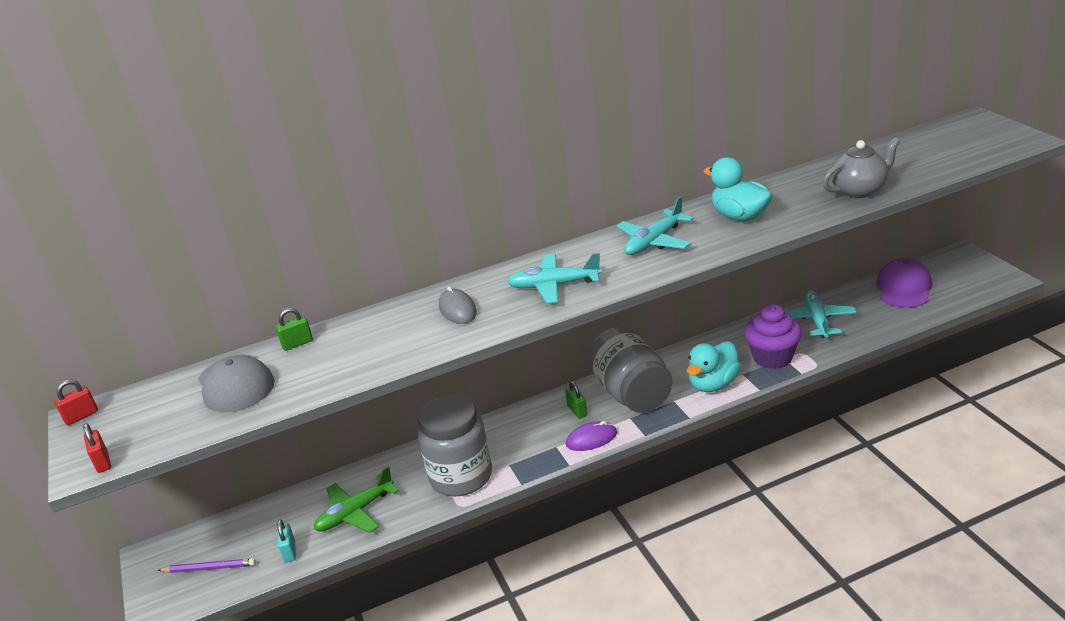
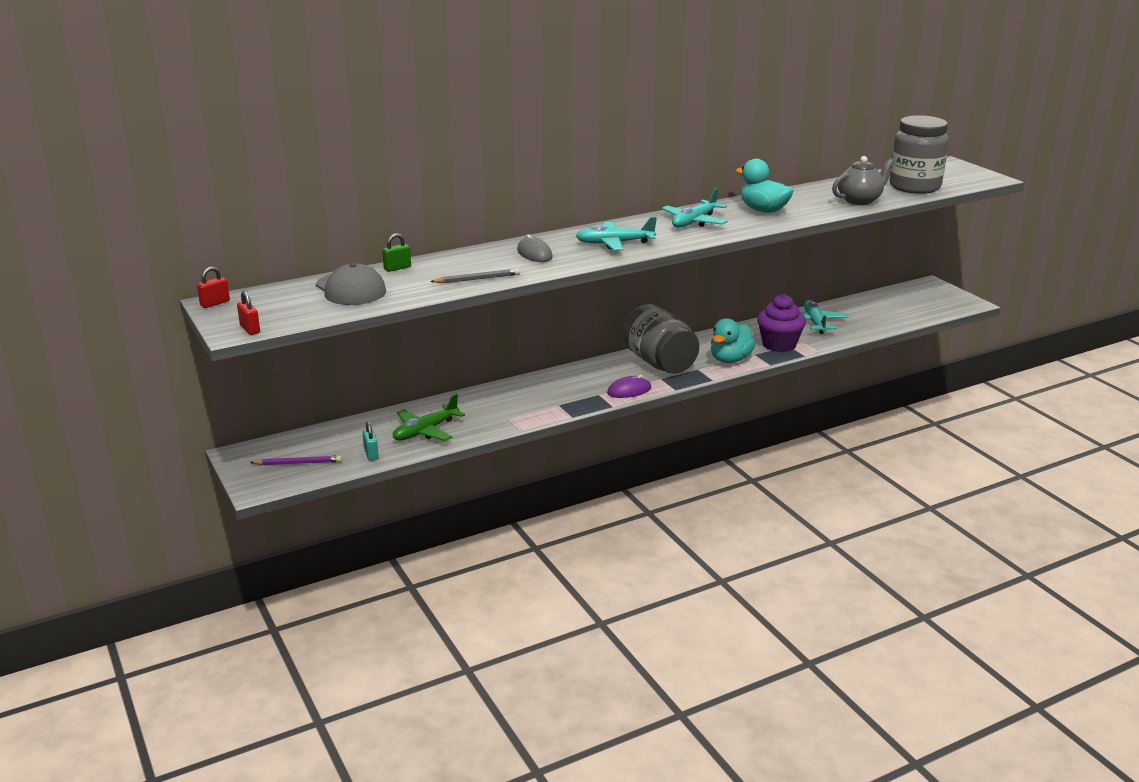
camera: 10 degrees left, 5 degrees down
(381, 358) = (477, 279): none -> grey pencil
(461, 476) = (517, 411): grey jar -> grey jar (914, 187)
(577, 411) = (613, 373): green padlock -> none
(903, 288) = (886, 305): purple cap -> none

